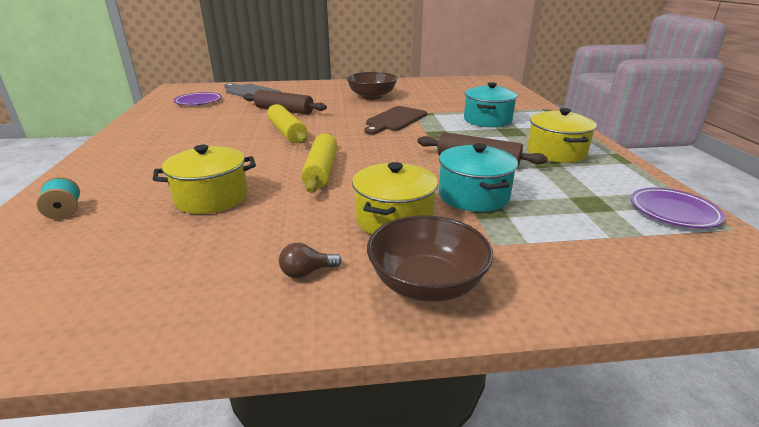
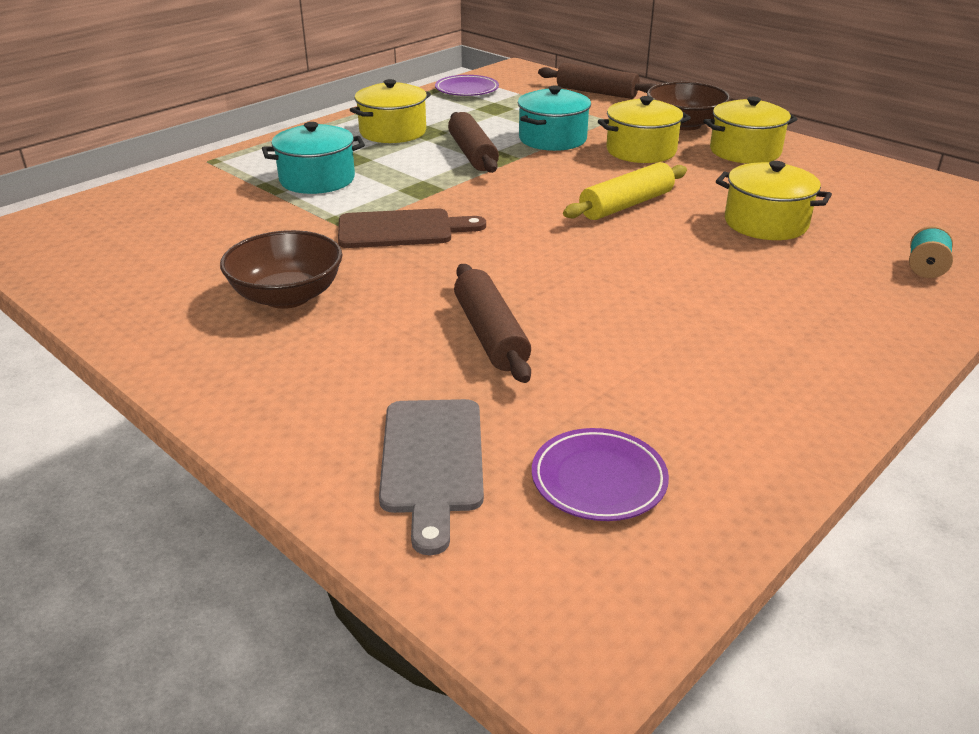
camera: 130 degrees left, 5 degrees up
(287, 132) = (572, 276): yellow rolling pin -> none
(307, 272) = (745, 151): brown light bulb -> yellow pot
(617, 288) = (596, 92): none -> brown rolling pin

